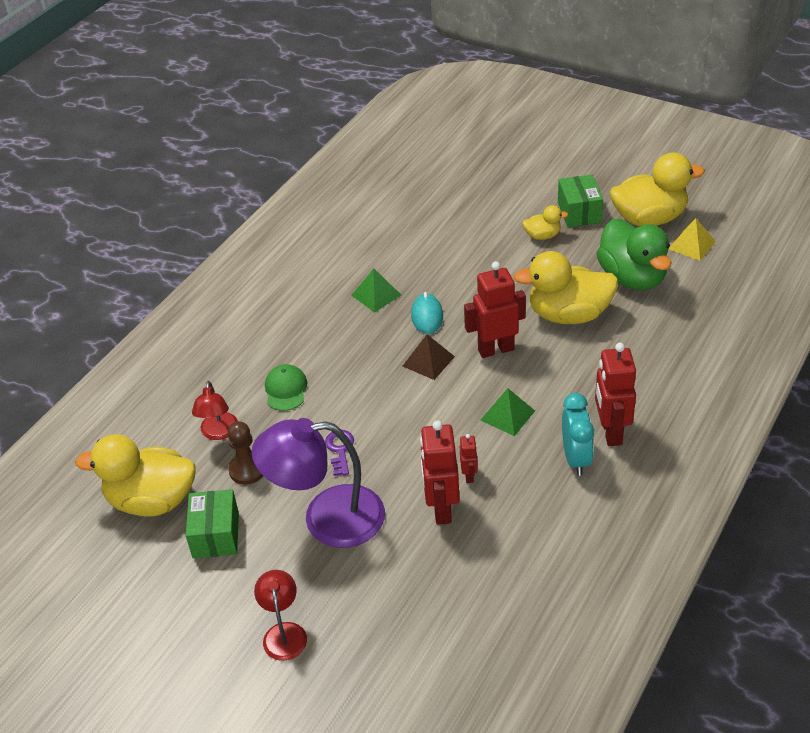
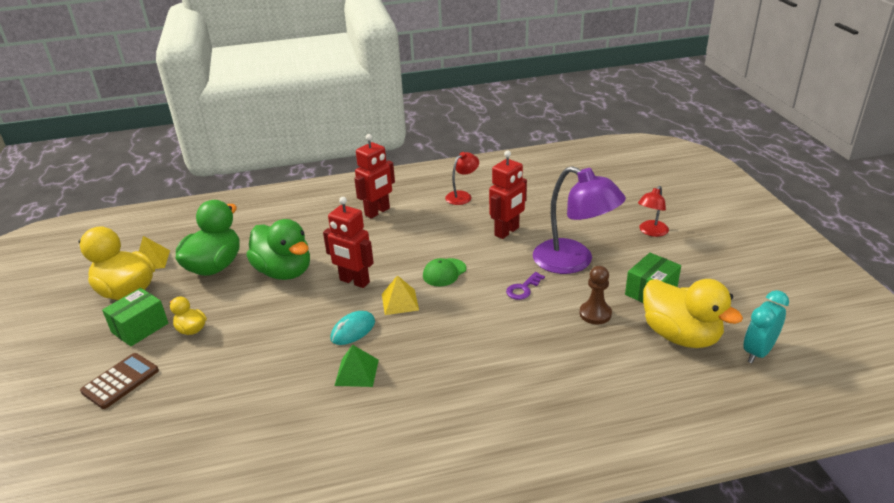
camera: 135 degrees left, 10 degrees down
(218, 433) = (592, 350): red lamp -> red lamp (462, 196)
(286, 389) = (512, 347): green cap -> green cap (444, 272)
(428, 361) = (400, 302): brown pyramid -> yellow pyramid
(469, 476) = (472, 236): red robot -> none
(507, 415) = (408, 247): green pyramid -> none
(518, 188) = (120, 381): none -> brown calculator
(568, 315) = (284, 272): yellow duck -> green duck
(575, 458) = (412, 213): turquoise clock -> turquoise clock (758, 352)

